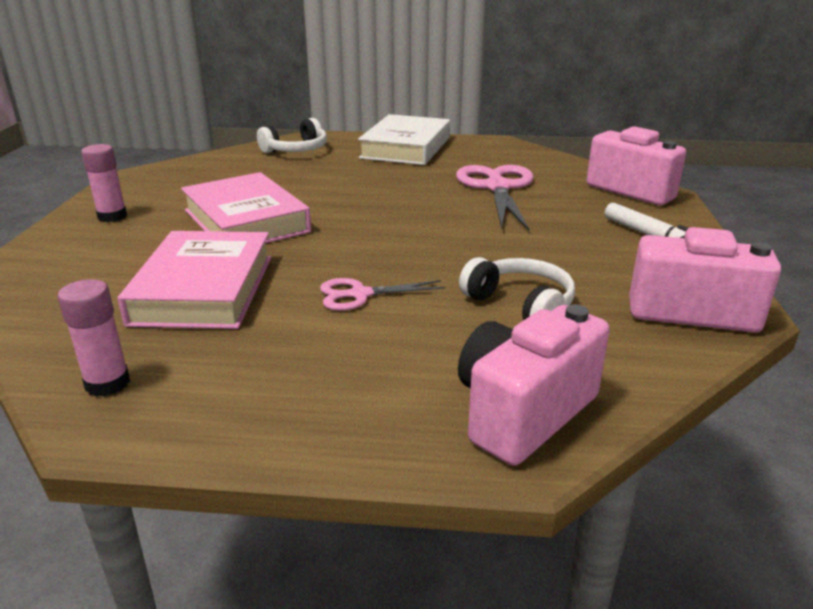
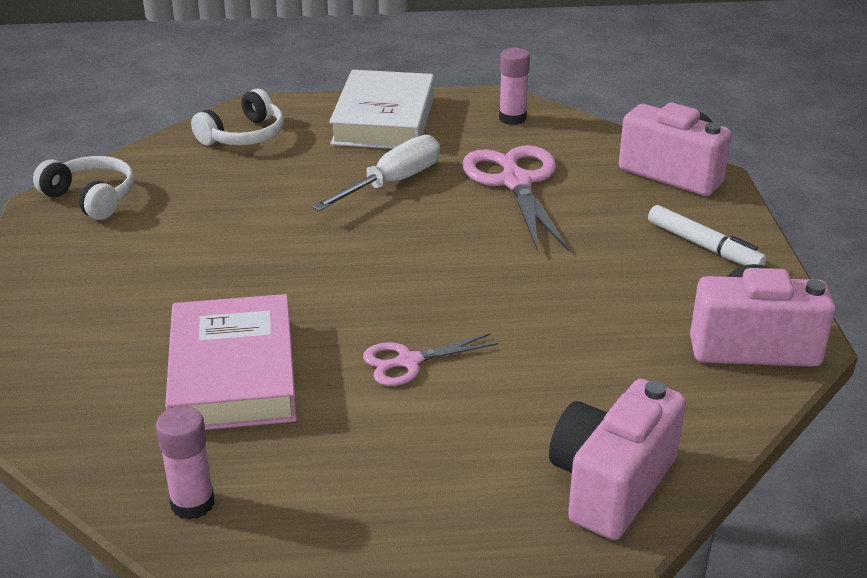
camera: 10 degrees left, 5 degrees up
(112, 216) = (64, 275): pink glue stick -> pink glue stick (512, 118)
(246, 221) = (234, 266): pink book -> none
(397, 182) = (392, 183): none -> white screwdriver
(520, 305) = (581, 357): white headphones -> white headphones (91, 198)

